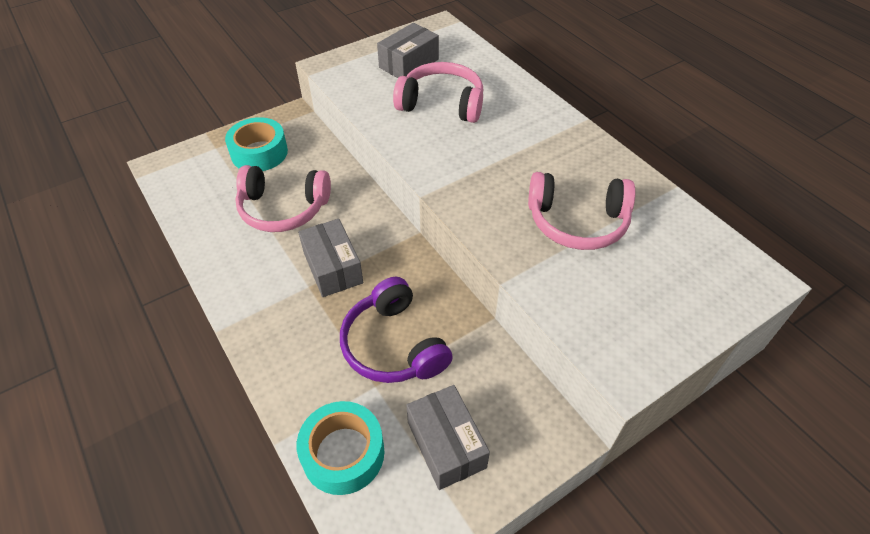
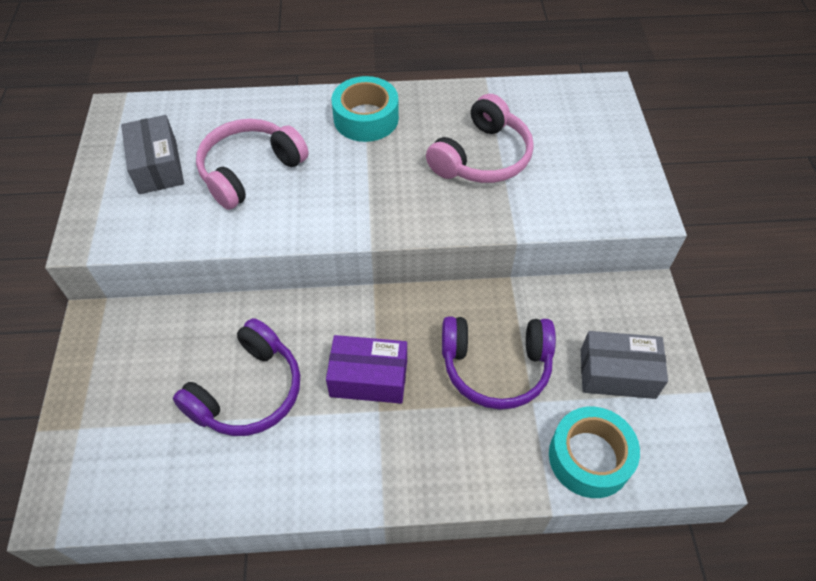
camera: 60 degrees left, 5 degrees up
(259, 153) = (132, 382): turquoise tape -> turquoise tape (366, 118)
(283, 209) = (248, 392): pink headphones -> purple headphones
(333, 267) = (369, 378): grey box -> purple box

